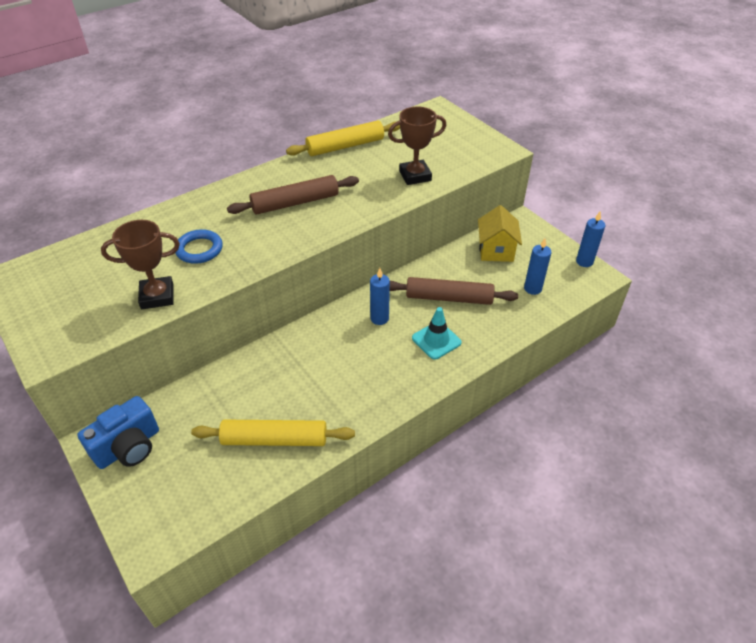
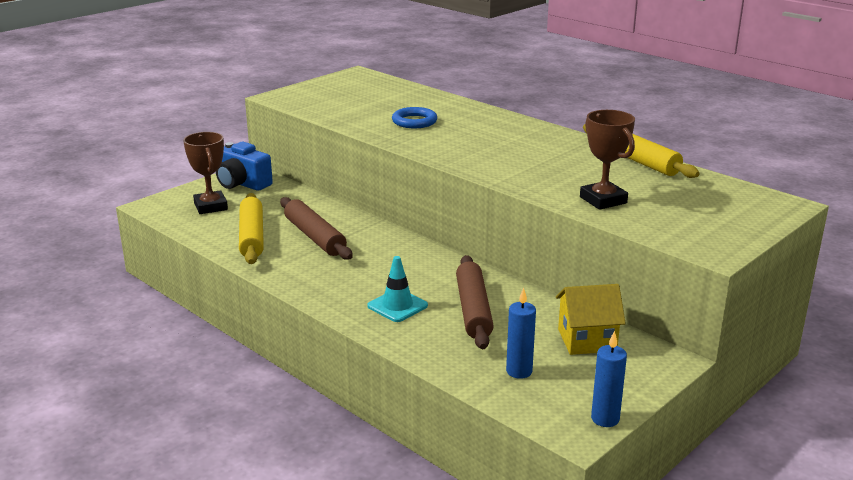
camera: 80 degrees right, 20 degrees down
(157, 296) = (348, 116): brown trophy -> brown trophy (210, 206)
(295, 203) = (507, 148): brown rolling pin -> brown rolling pin (314, 237)
(379, 318) = (422, 270): blue candle -> none

